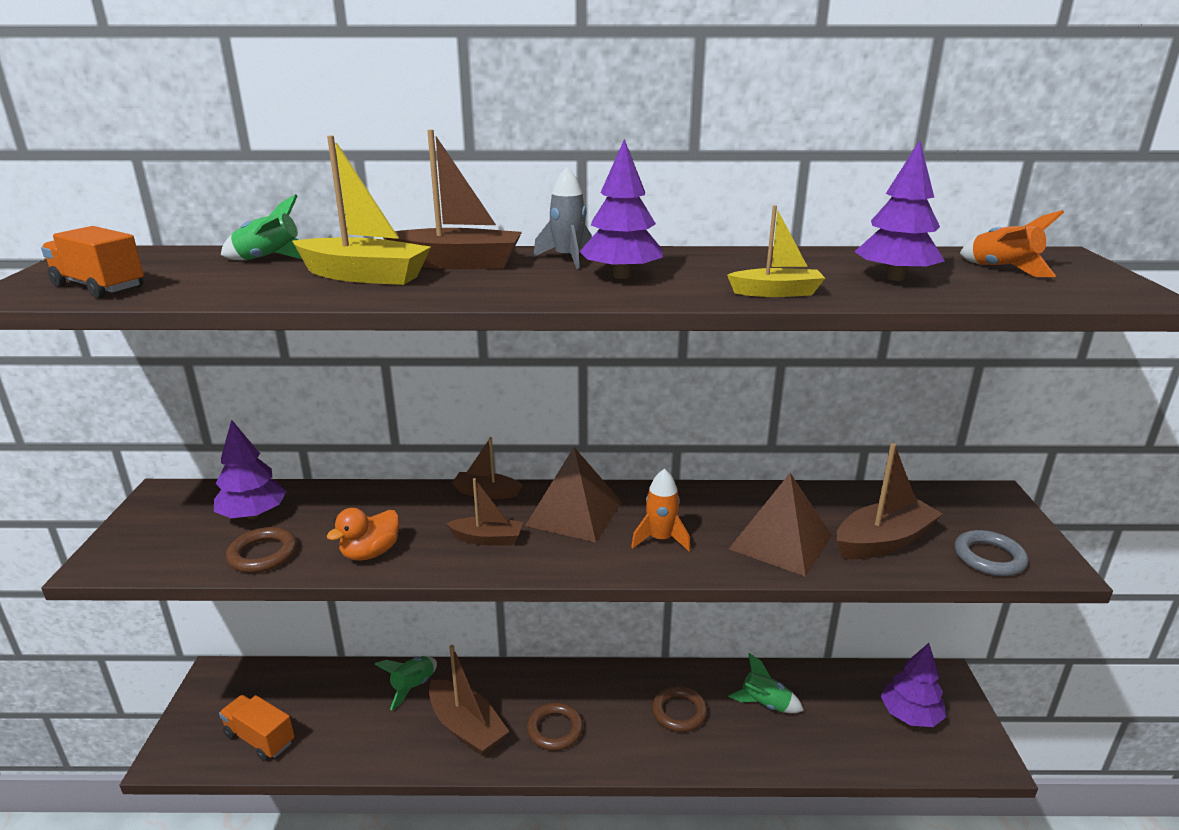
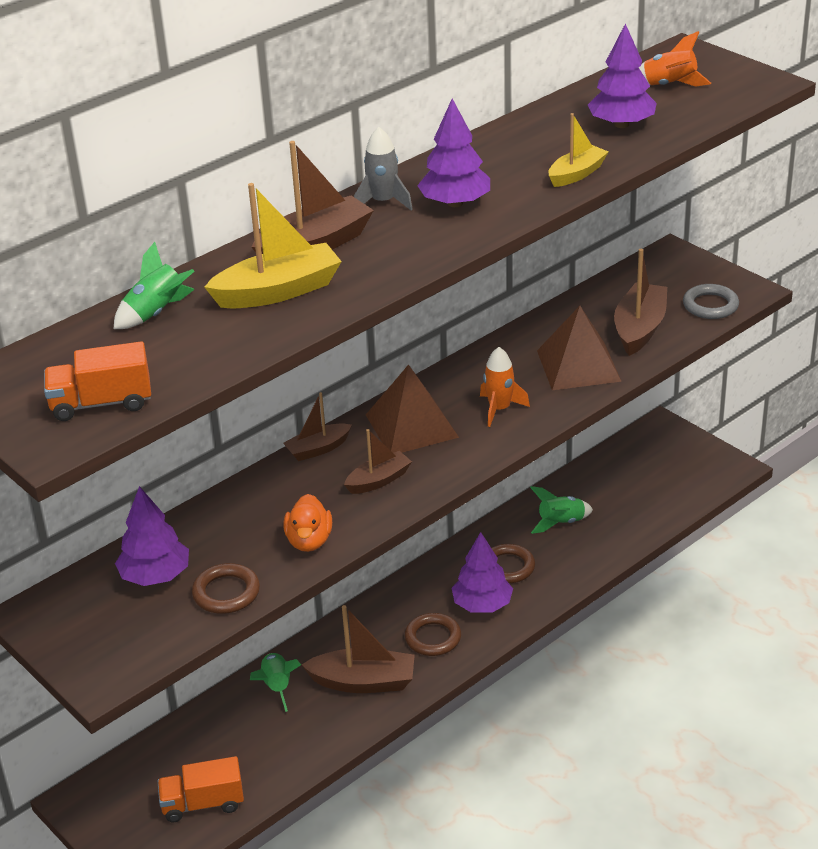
camera: 40 degrees left, 10 degrees up
(910, 715) = (661, 469): purple tree -> purple tree (482, 605)

